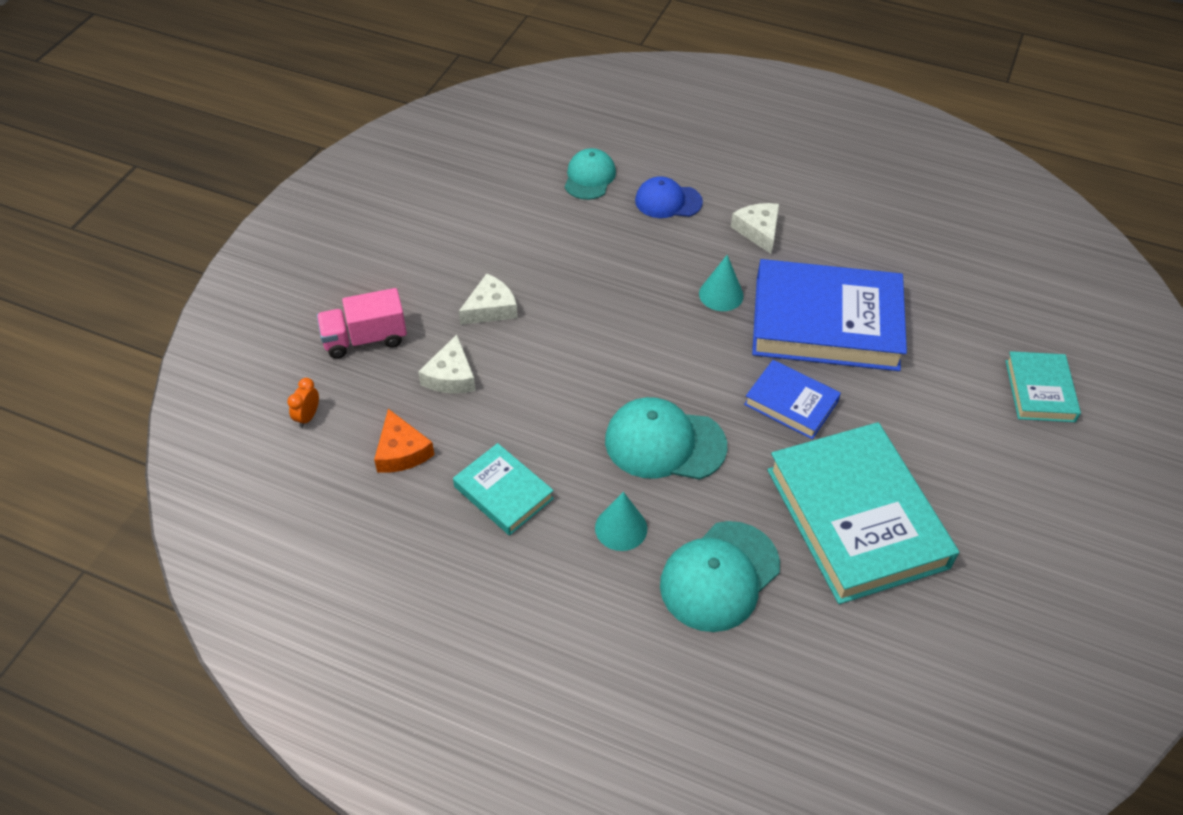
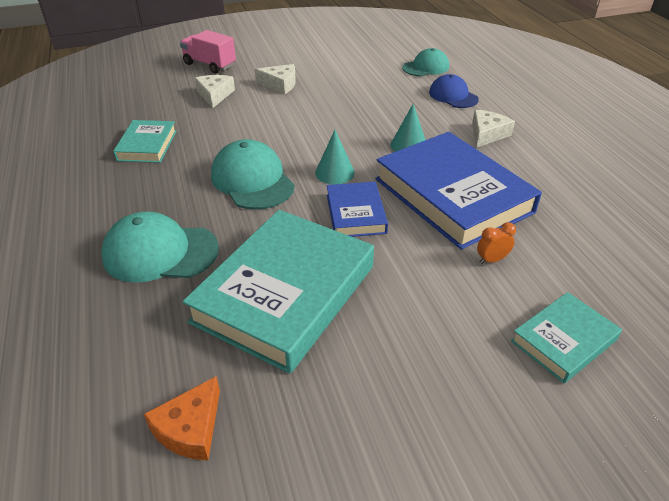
camera: 50 degrees right, 10 degrees down
(308, 417) = (138, 74): orange clock -> orange clock (491, 260)
(401, 451) = (143, 105): orange cheese -> orange cheese (190, 428)
(451, 376) = (215, 95): white cheese -> white cheese turned 120 degrees clockwise
(621, 528) = (162, 195): turquoise cone -> turquoise cone (334, 172)

